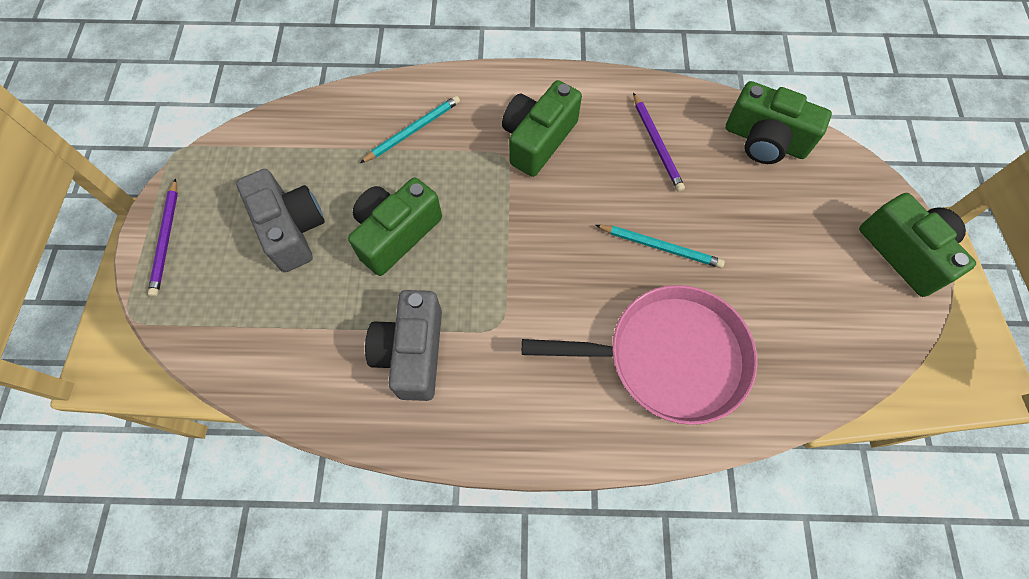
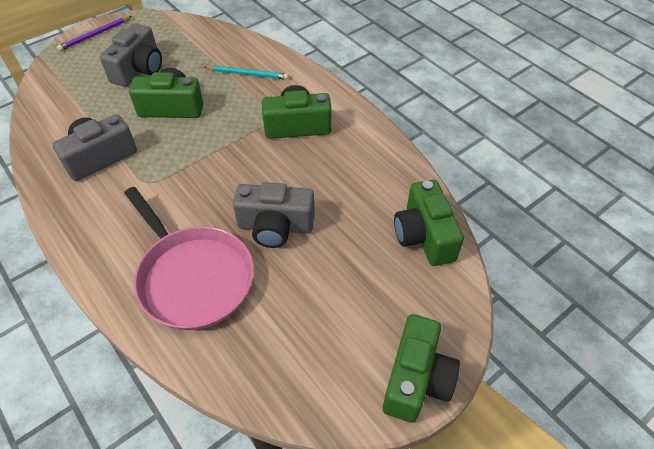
camera: 50 degrees right, 15 degrees down
(657, 144) = (355, 181): purple pencil -> none
(660, 247) = (275, 227): turquoise pencil -> grey camera

